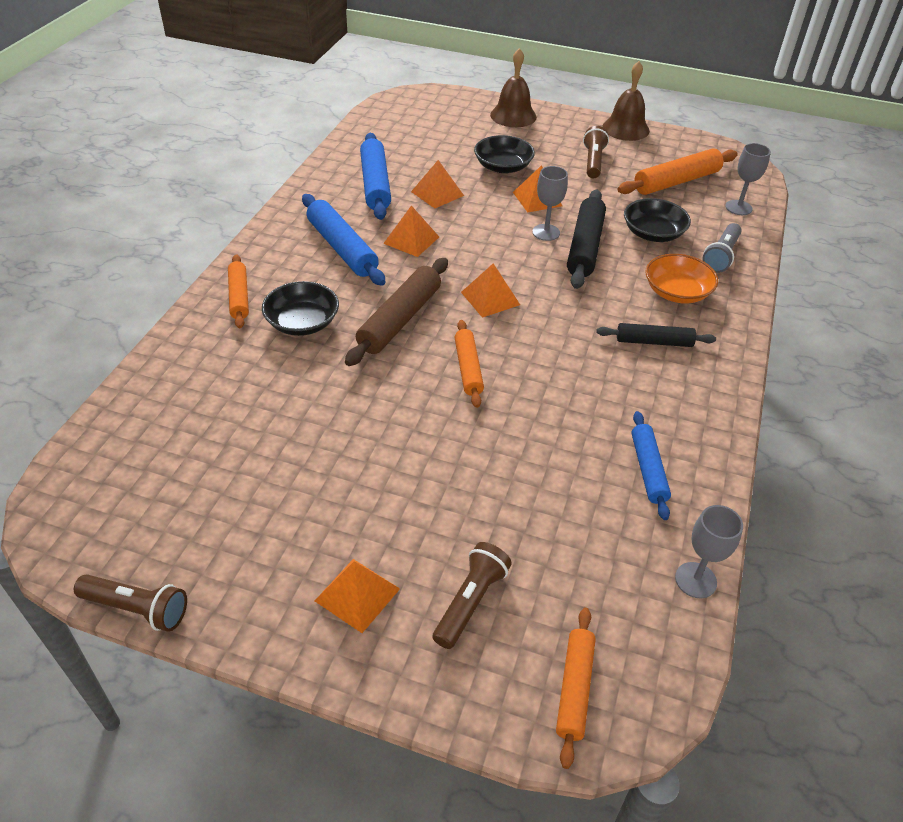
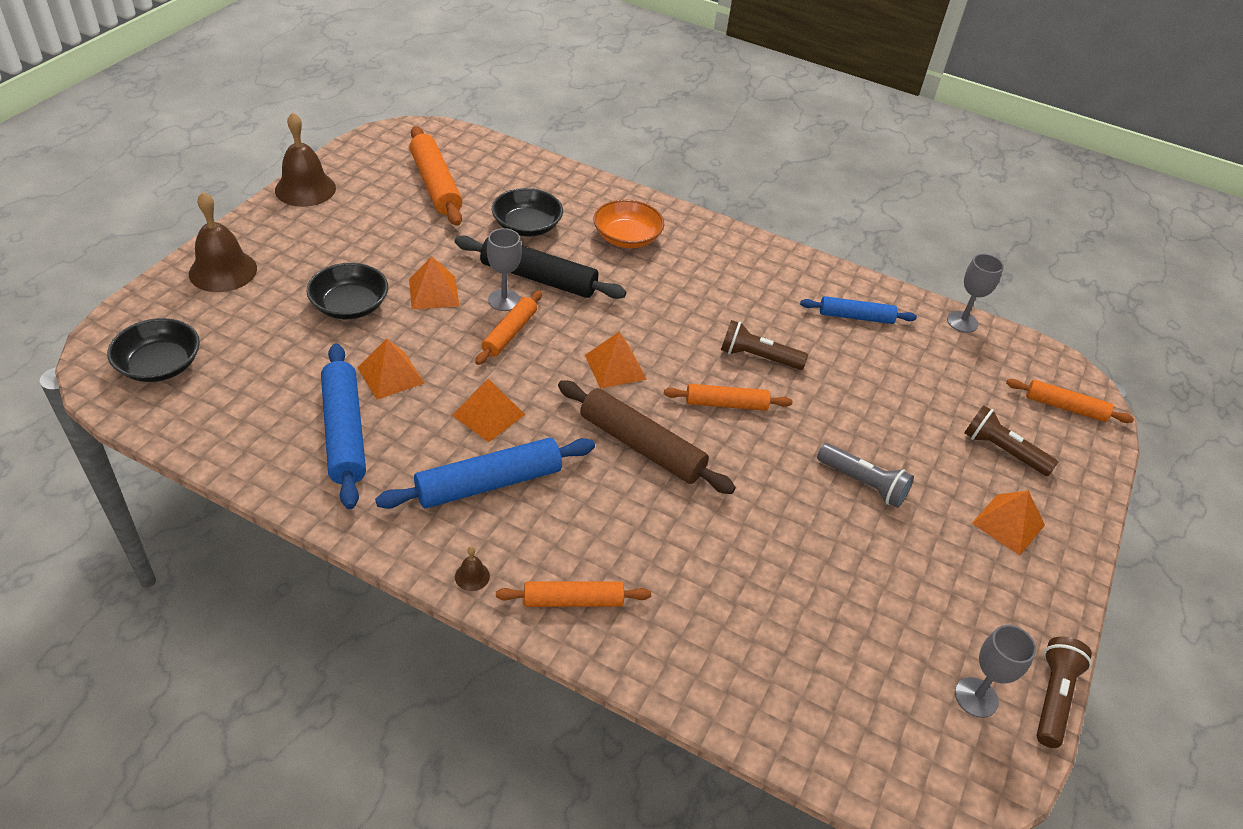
camera: 85 degrees left, 0 degrees up
(257, 251) = (472, 576): none -> brown bell
(302, 322) = (635, 536): black bowl -> black bowl (160, 365)
(375, 184) = (344, 432): blue rolling pin -> blue rolling pin turned 75 degrees clockwise
(507, 239) = (509, 333): none -> orange rolling pin
(593, 162) = (370, 231): brown flashlight -> brown flashlight (758, 357)
(654, 342) = (697, 271): black rolling pin -> none
(721, 256) = (576, 195): grey flashlight -> grey flashlight (863, 483)
(738, 207) = (498, 160): grey goblet -> grey goblet (976, 697)

